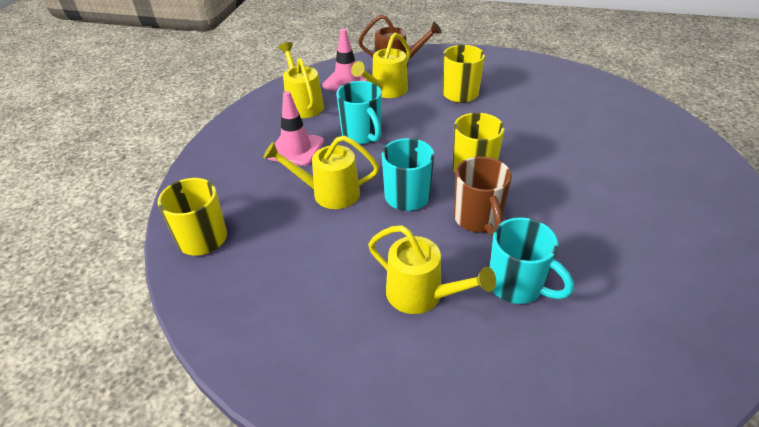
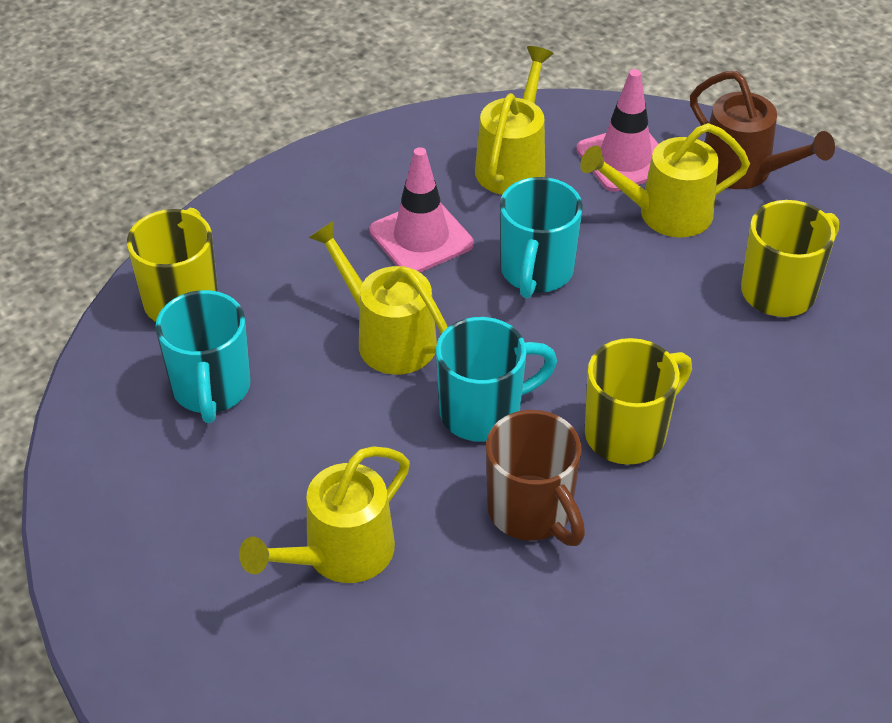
camera: 40 degrees right, 5 degrees up
(422, 295) = (339, 556): yellow watering can -> yellow watering can turned 60 degrees clockwise
(478, 219) = (532, 512): brown mug -> brown mug turned 60 degrees counterclockwise
(517, 285) = (464, 632): turquoise mug -> turquoise mug (211, 389)

